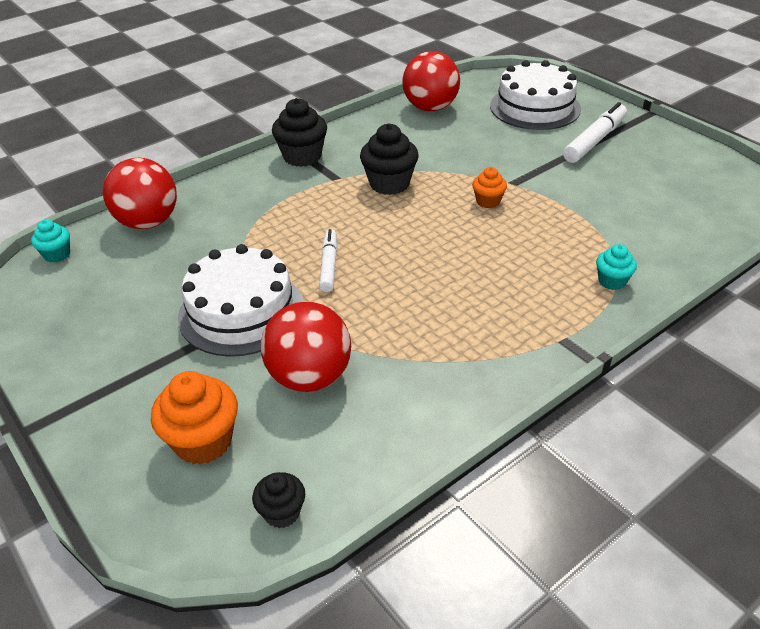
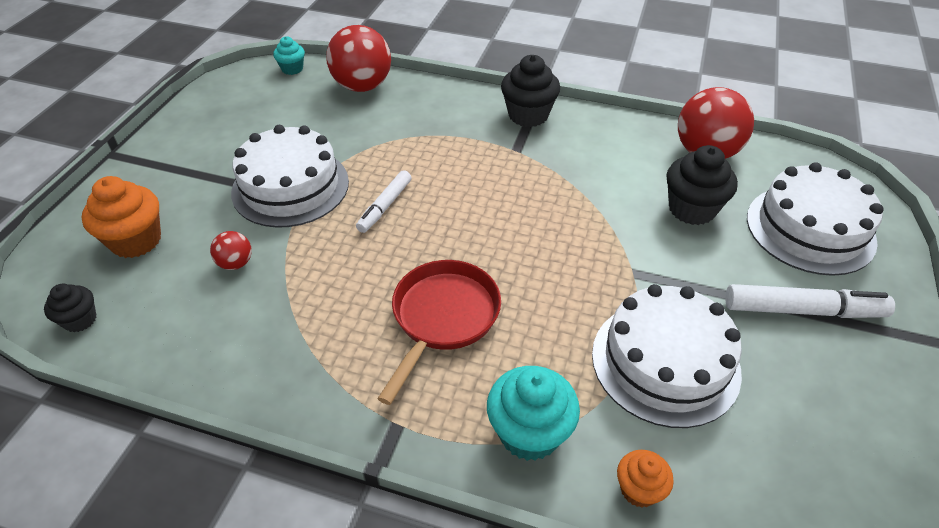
camera: 55 degrees right, 5 degrees up
(310, 377) = (236, 263): red ball -> red ball, size x0.47
(329, 265) = (385, 206): white marker -> white marker turned 150 degrees clockwise
(389, 184) = (541, 186): black cupcake -> black cupcake (691, 209)
(480, 280) = (443, 318): none -> red pan
(488, 201) = (581, 267): orange cupcake -> orange cupcake (639, 489)
(595, 205) = (665, 362): none -> white cake
(612, 281) = (529, 432): turquoise cupcake -> turquoise cupcake, size x1.74

